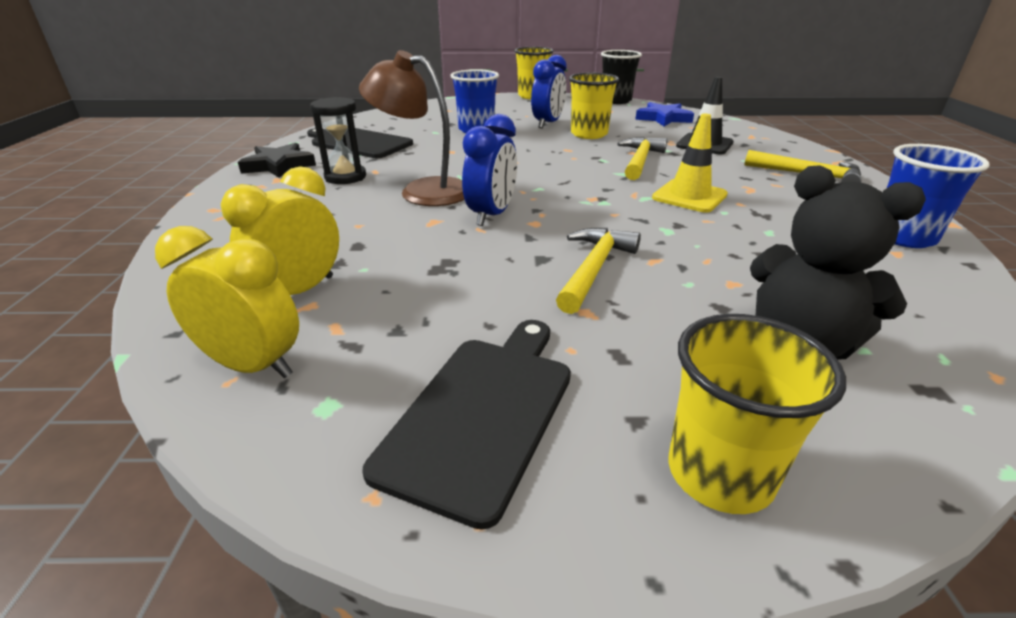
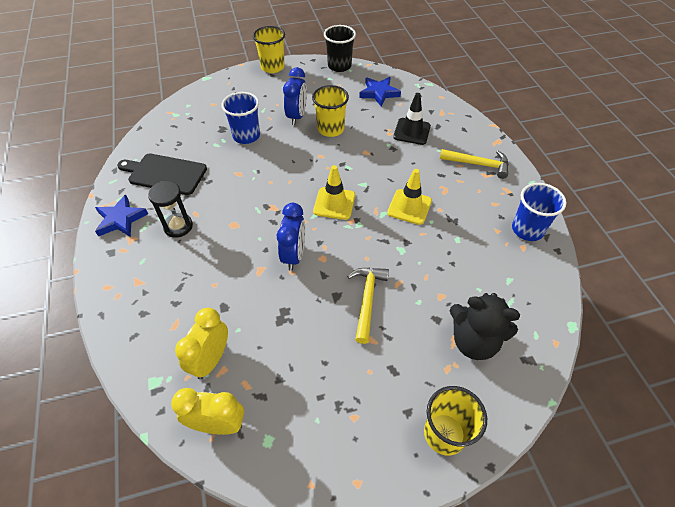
camera: 15 degrees left, 20 degrees up
(279, 165) = (120, 219): black star -> blue star
(423, 190) = (239, 234): brown lamp -> none
(482, 413) = (340, 426): black cutting board -> none
(572, 182) = (334, 203): none -> yellow traffic cone
(640, 161) = (372, 164): yellow hammer -> none

